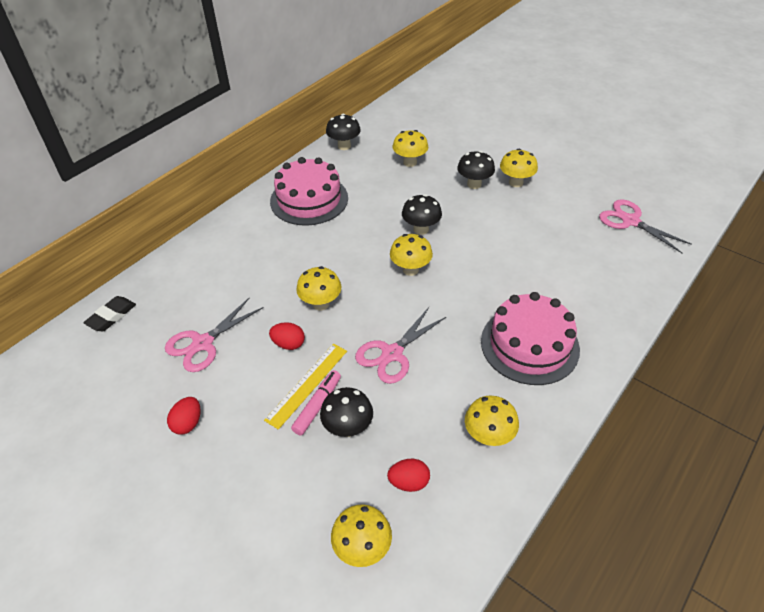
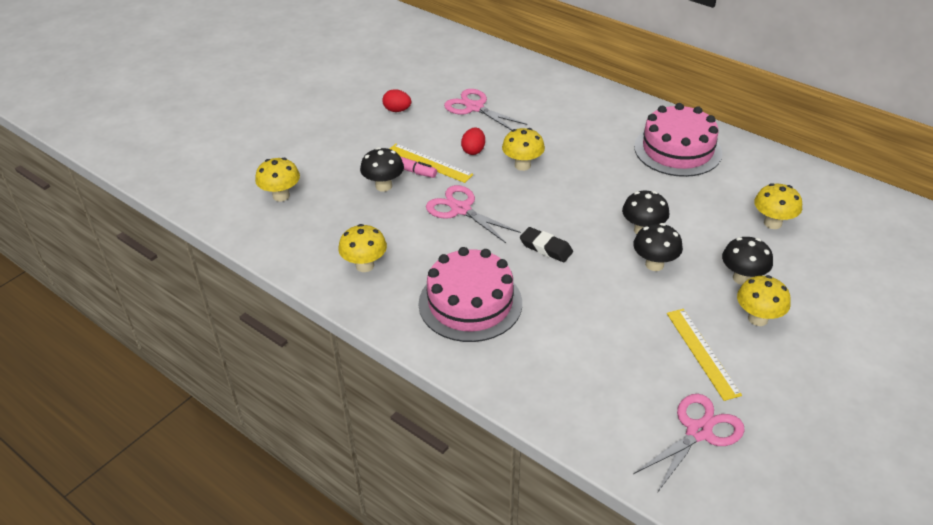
camera: 90 degrees right, 5 degrees down
(111, 316) = (503, 62): black eraser -> black eraser (546, 248)
(344, 146) = (789, 170): black mushroom -> black mushroom (654, 264)
(409, 482) = (329, 218): red egg -> none
(410, 269) = (575, 222): yellow mushroom -> none
(556, 212) = (702, 353): none -> yellow ruler

